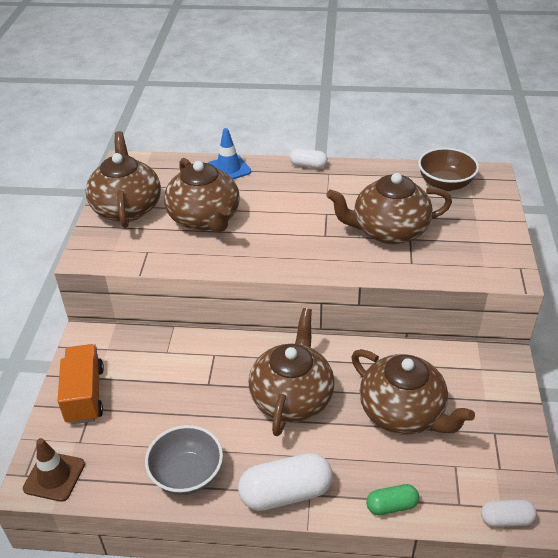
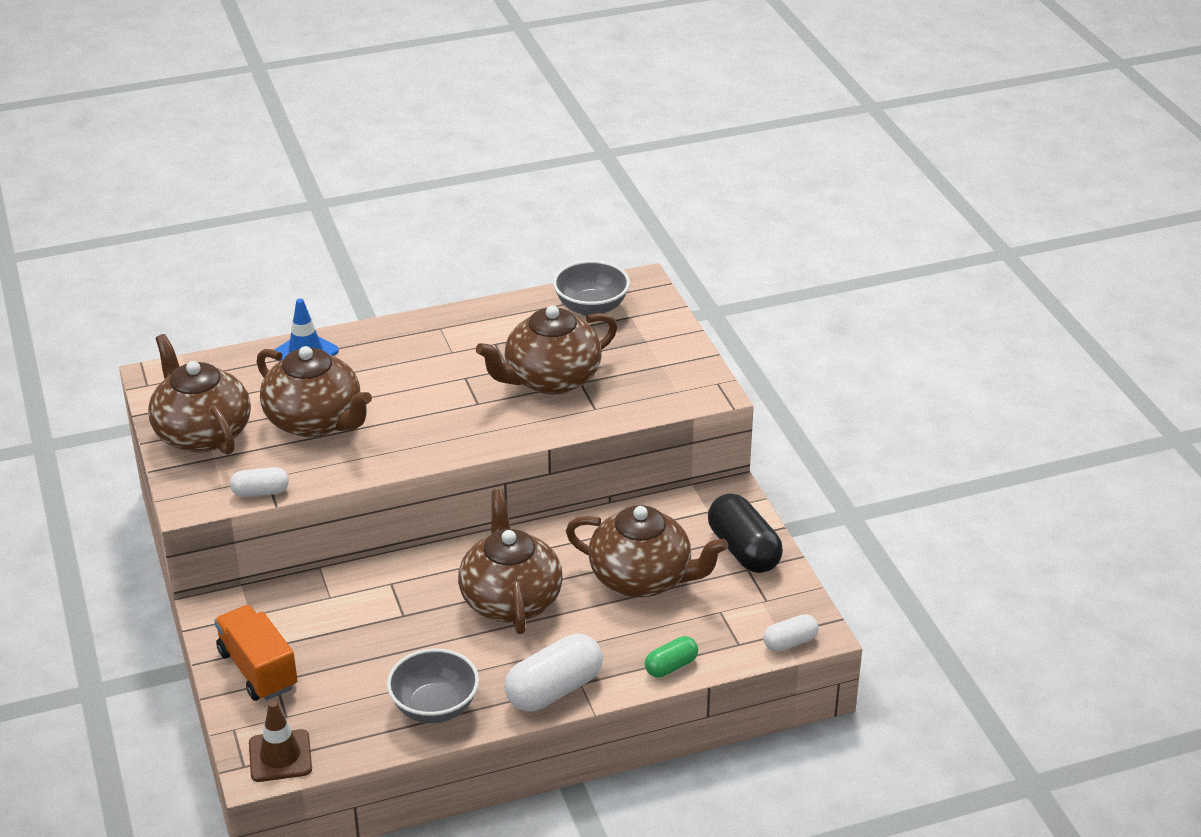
camera: 25 degrees left, 5 degrees down
(308, 165) = (408, 324): white capsule -> white capsule (260, 492)
(445, 184) = (591, 307): brown bowl -> grey bowl
(497, 413) = (743, 550): none -> black capsule

